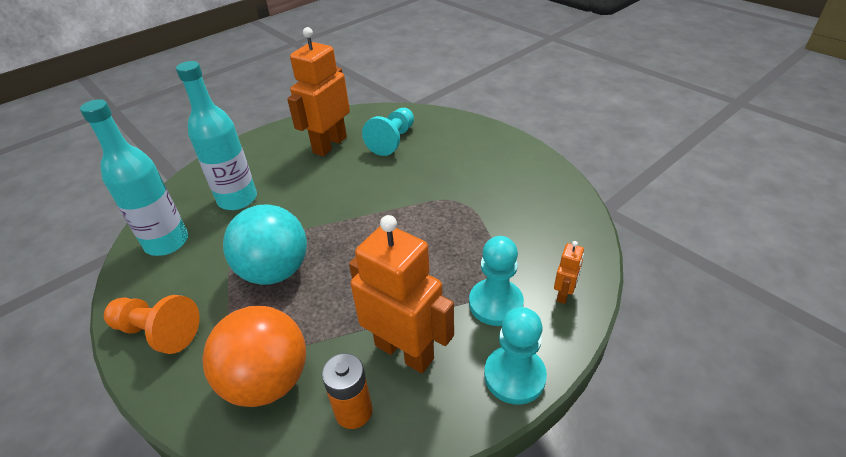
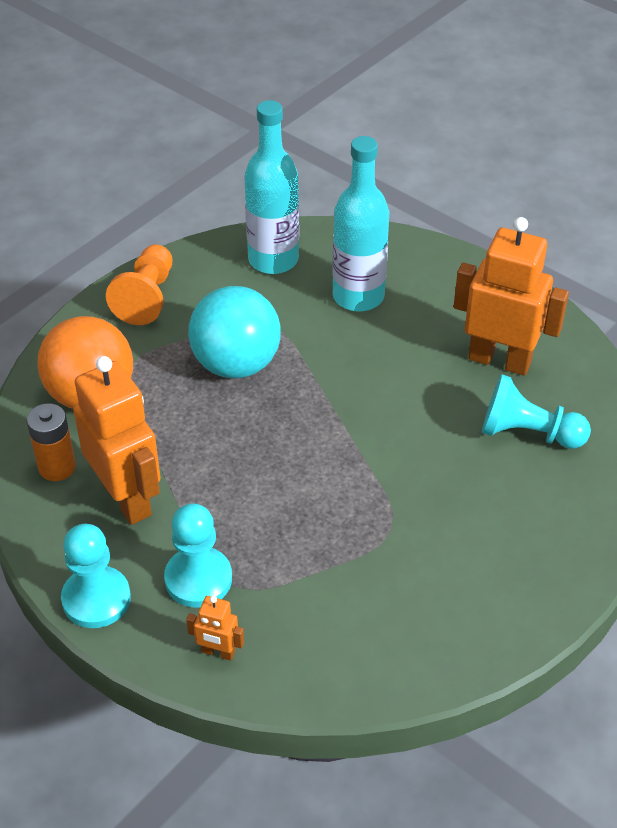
camera: 80 degrees right, 5 degrees up
(404, 351) = (127, 498): orange robot -> orange robot turned 60 degrees counterclockwise

